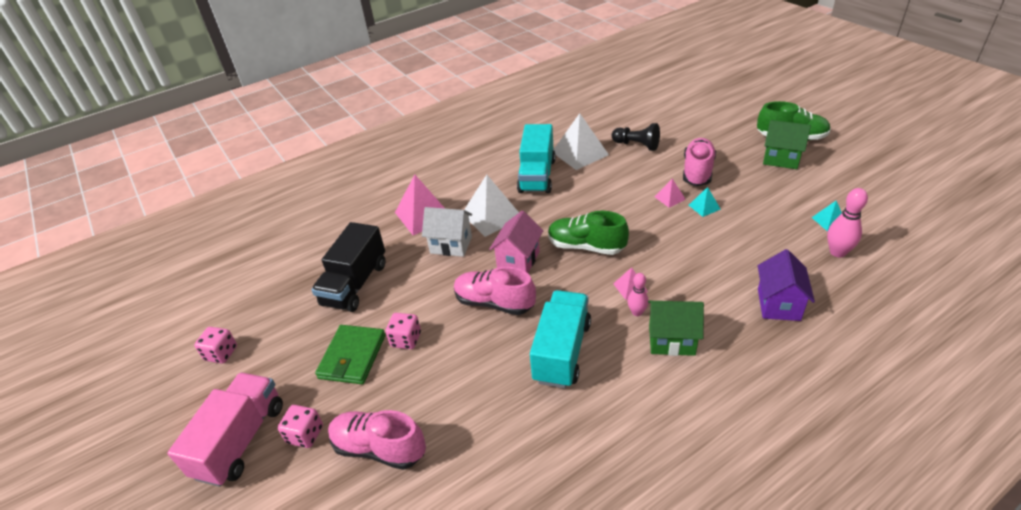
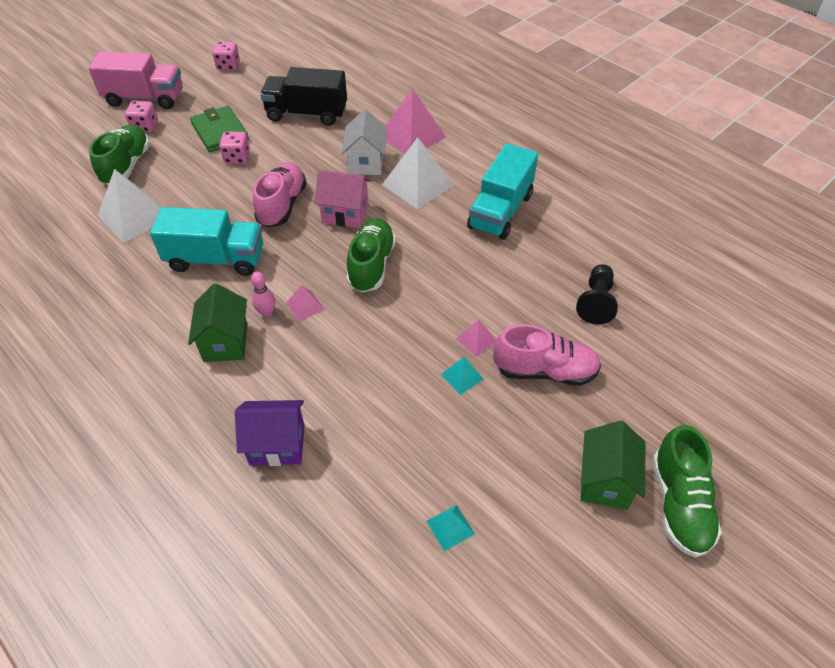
camera: 75 degrees right, 10 degrees up
(352, 357) = (220, 132): green wallet -> green wallet turned 60 degrees clockwise
(379, 448) = (126, 165): pink shoe -> green shoe
(537, 176) = (500, 211): turquoise truck -> turquoise truck turned 60 degrees counterclockwise
(580, 153) = (559, 245): white pyramid -> white pyramid (134, 216)
(837, 252) = (379, 527): pink bowling pin -> none

